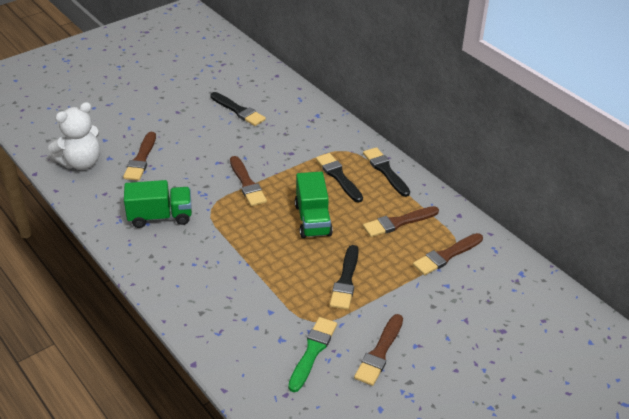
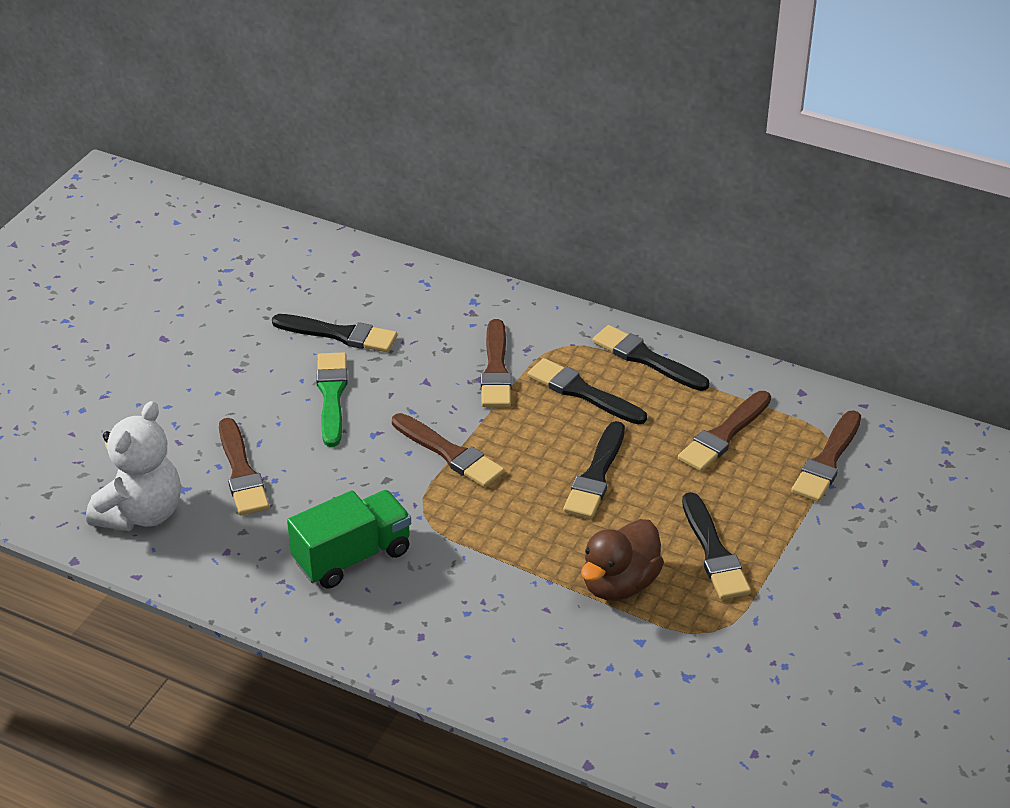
camera: 25 degrees left, 0 degrees up
(282, 278) = (619, 584): none -> brown duck
(312, 351) = (745, 675): green brush -> green brush (332, 395)
(313, 220) = (596, 475): green truck -> black brush
(379, 353) = (839, 640): brown brush -> brown brush (496, 370)

